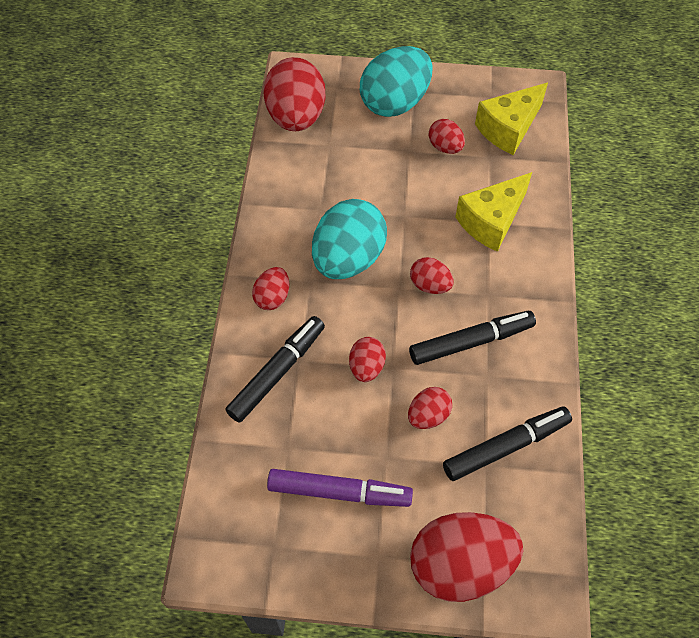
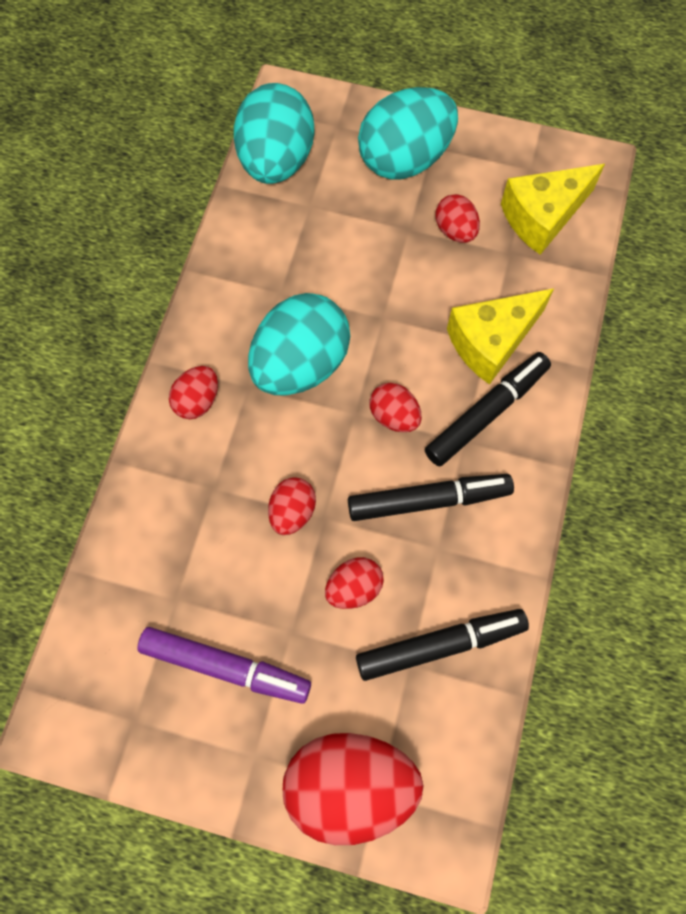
camera: 10 degrees right, 10 degrees up
(277, 372) = (183, 500): black marker -> black marker (486, 413)
(296, 117) = (276, 161): red egg -> turquoise egg

